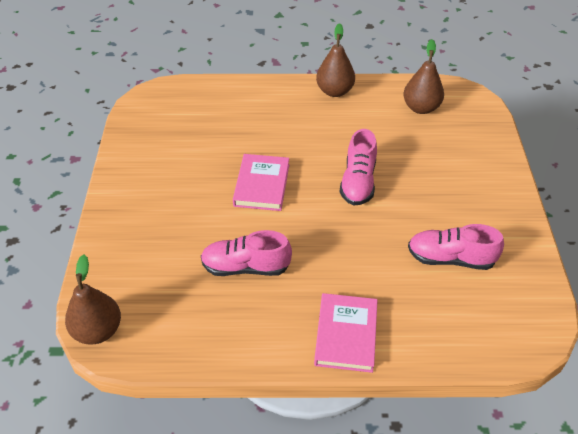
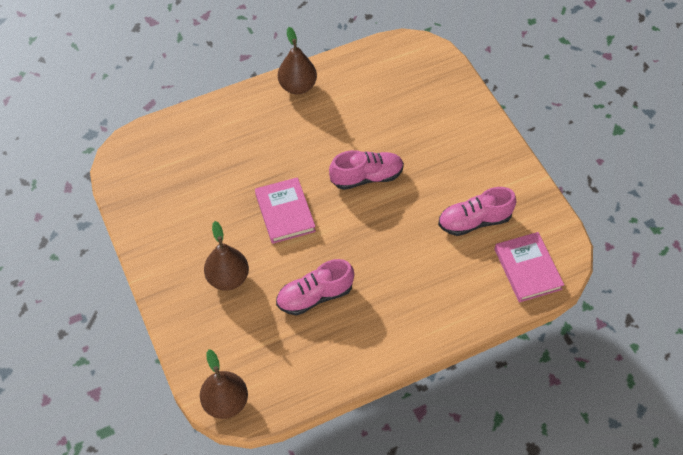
camera: 25 degrees left, 10 degrees up
(346, 335) = (425, 321): pink book -> pink book (527, 269)
(358, 182) = (366, 177): pink shoe -> pink shoe turned 90 degrees counterclockwise
(421, 108) = (384, 77): brown pear -> brown pear (228, 278)

